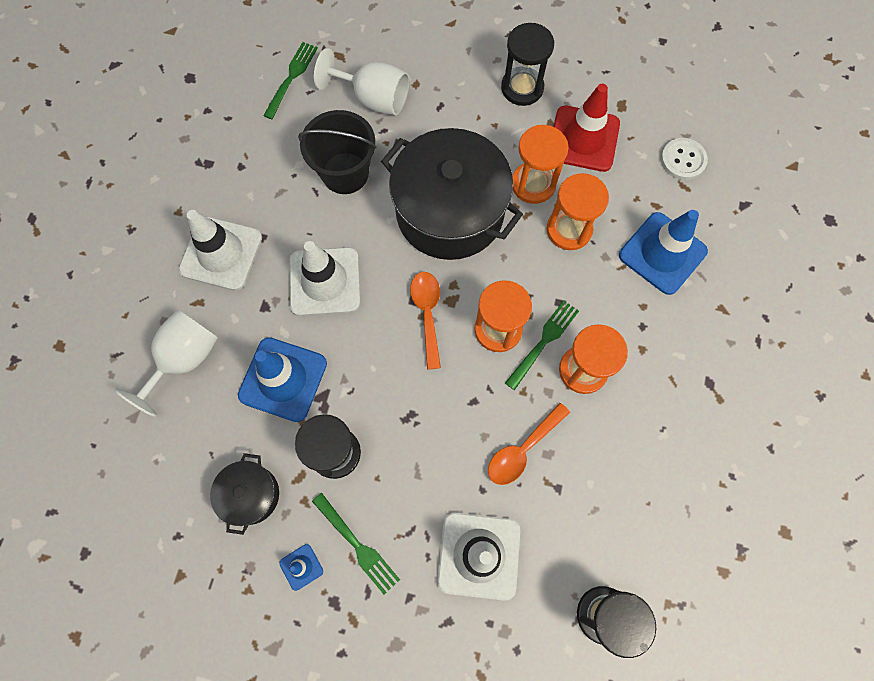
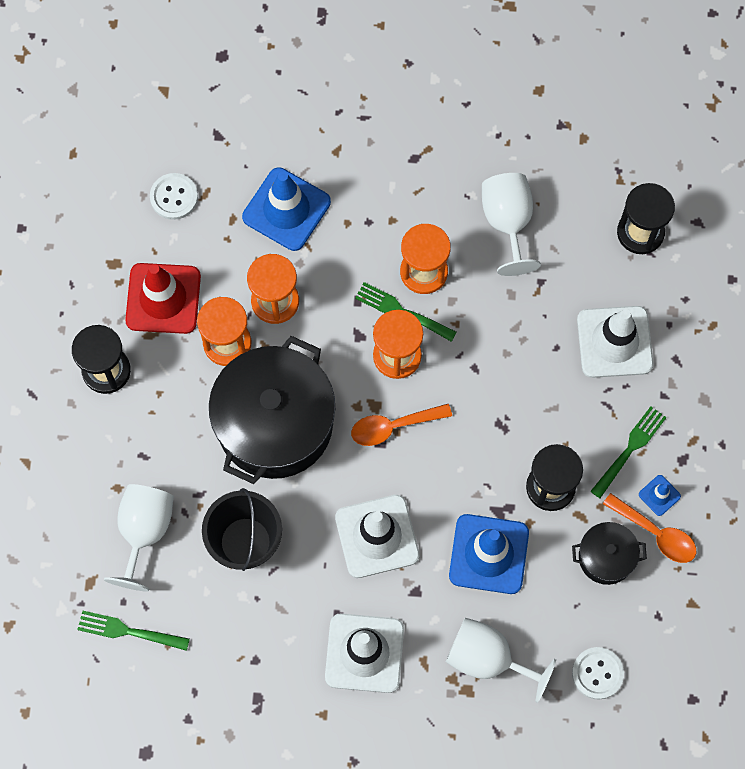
camera: 100 degrees left, 0 degrees up
(139, 461) = (597, 673): none -> white button
(522, 450) = (512, 317): orange spoon -> orange spoon (656, 533)
(629, 466) = (507, 222): none -> white goblet

